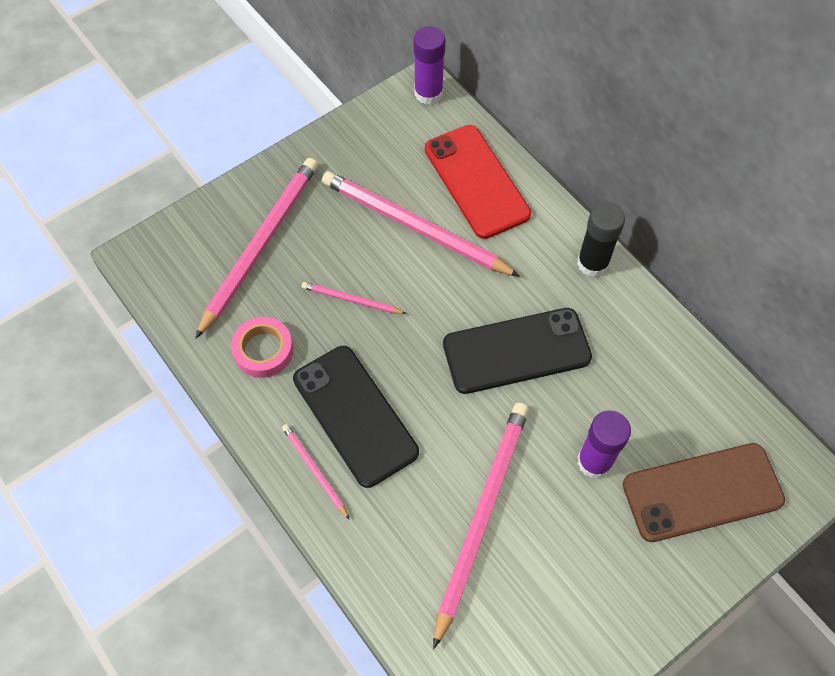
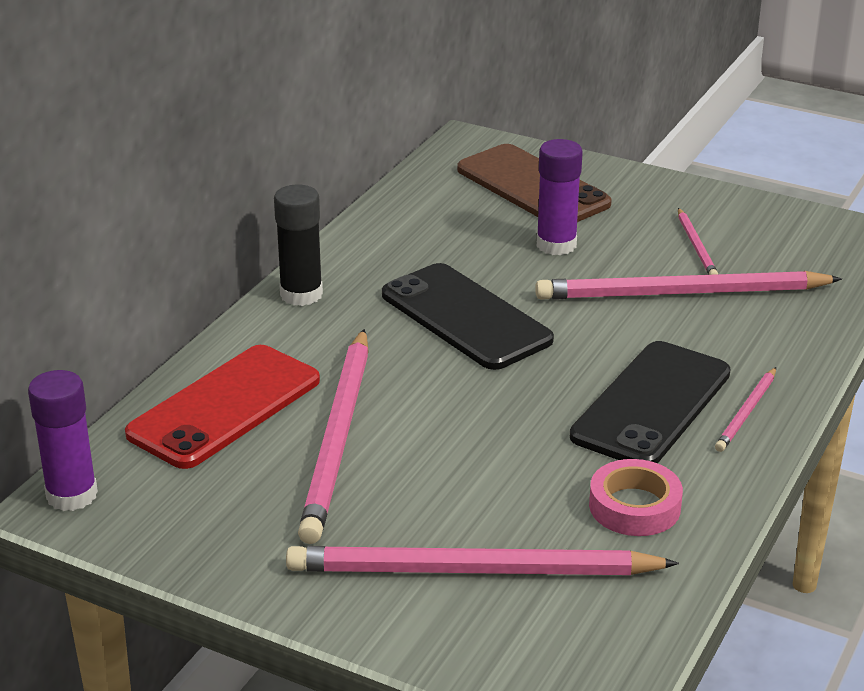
camera: 115 degrees left, 30 degrees down
(351, 300) = (496, 456): pink pencil -> pink pencil (696, 246)

